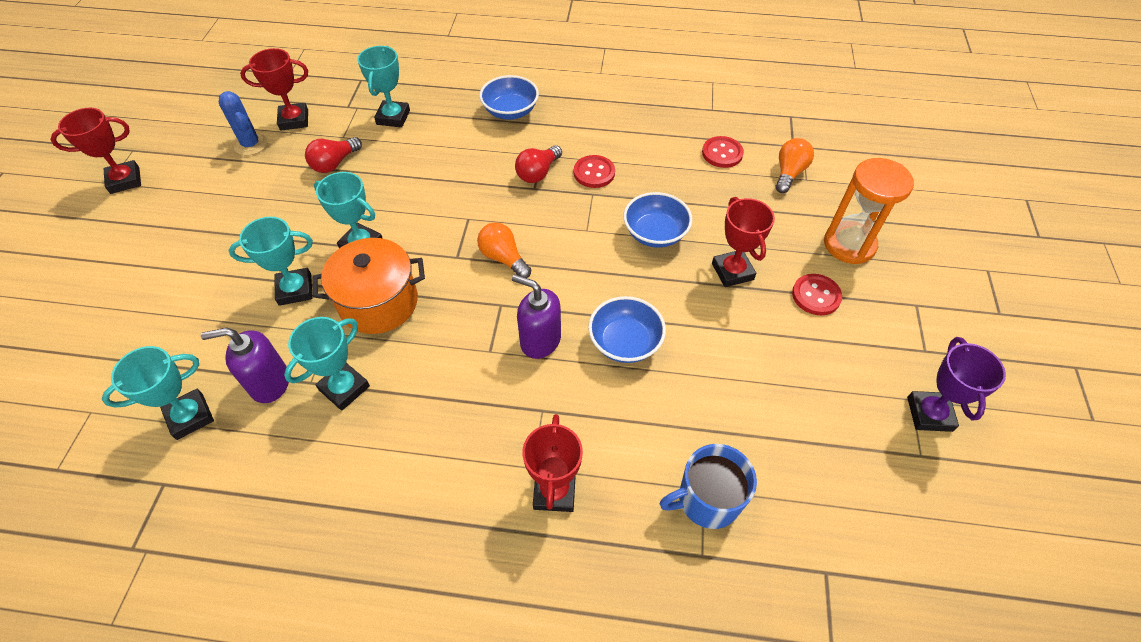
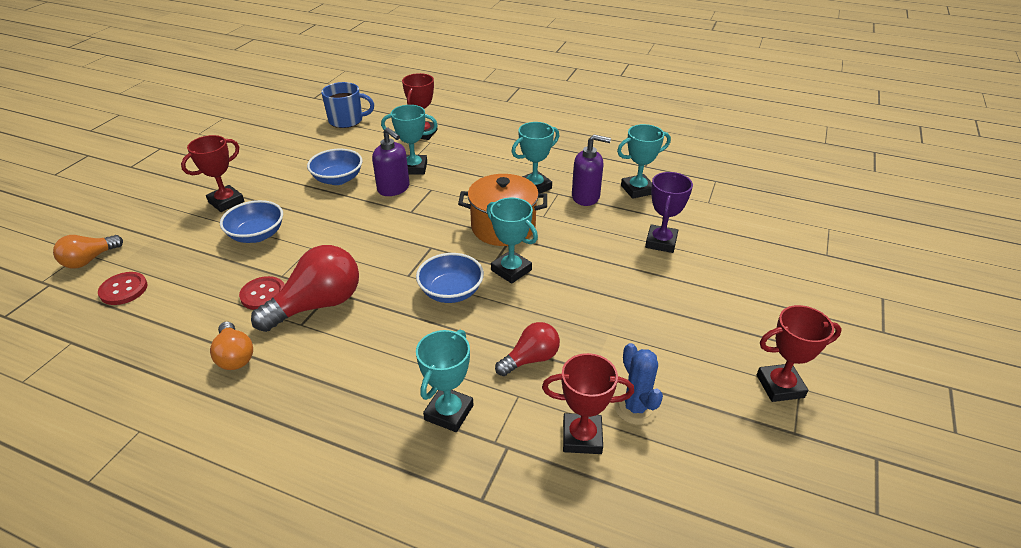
camera: 165 degrees left, 15 degrees down
(295, 289) = (570, 247): turquoise trophy -> turquoise trophy (414, 168)
(503, 258) = (392, 239): orange light bulb -> orange light bulb (235, 356)
(510, 111) = (298, 390): blue bowl -> blue bowl (451, 292)
(538, 173) = (317, 305): red light bulb -> red light bulb, size x1.70
(732, 271) = (226, 202): red trophy -> red trophy turned 45 degrees clockwise
(816, 295) = (187, 180): red button -> none
(849, 244) = (121, 202): orange hourglass -> none
(929, 414) = (197, 127): purple trophy -> purple trophy (661, 242)

